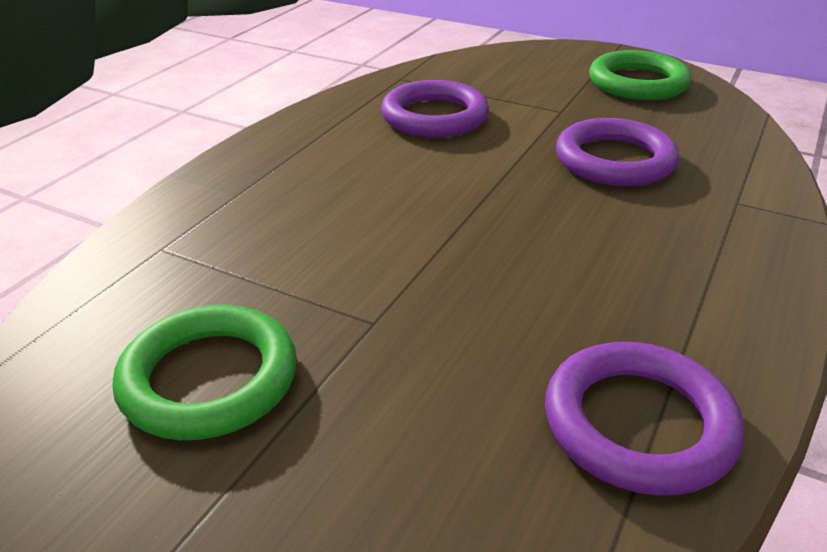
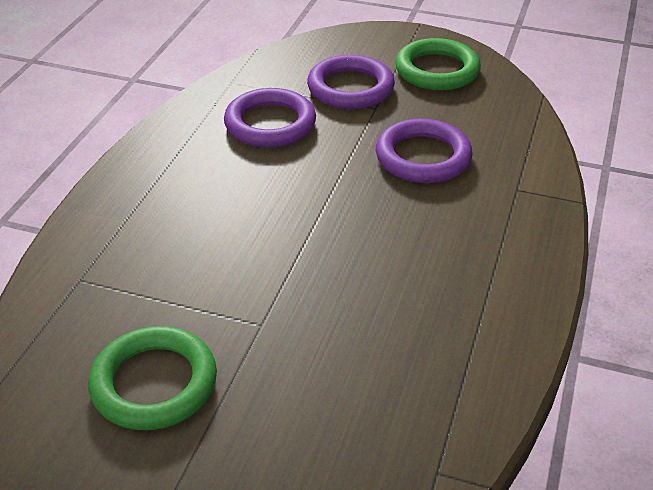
camera: 10 degrees left, 5 degrees up
(638, 424) = (452, 378): purple ring -> purple ring (350, 88)

